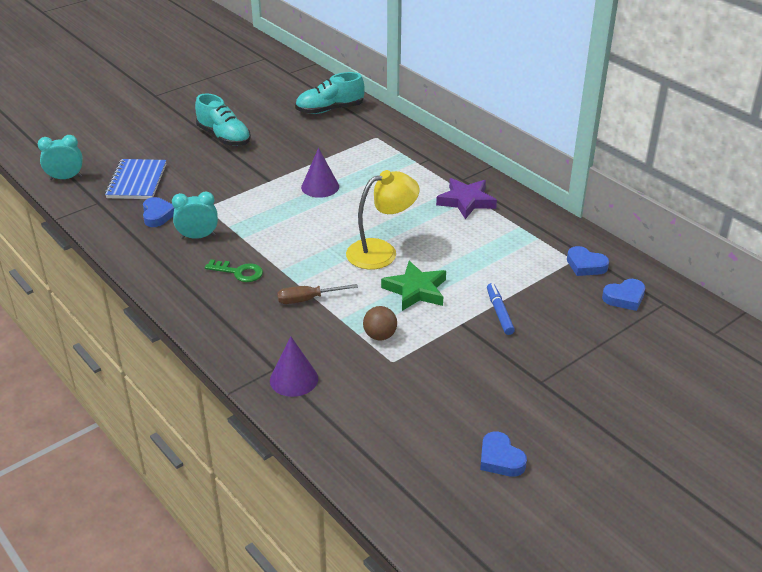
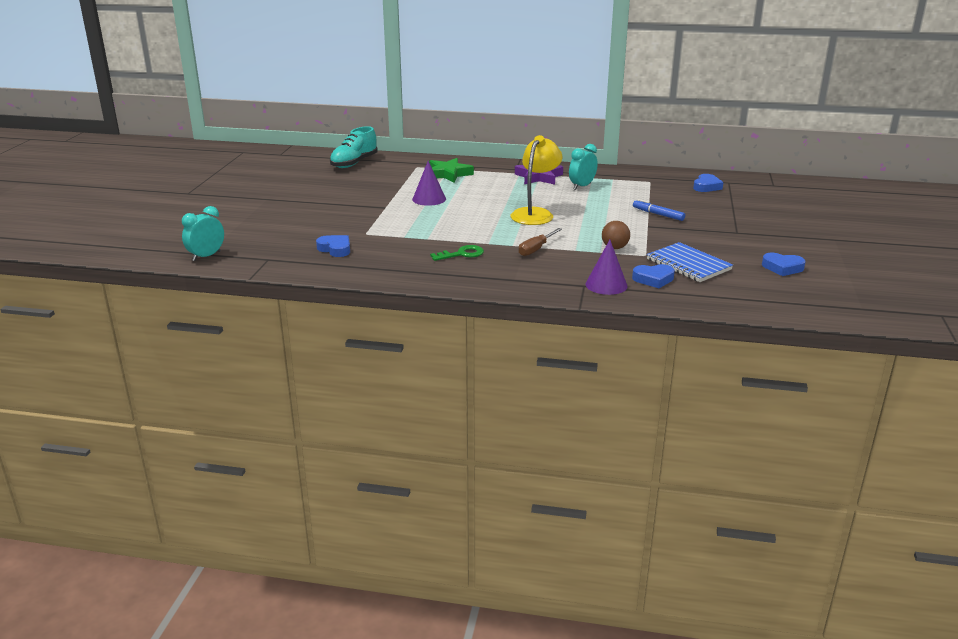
camera: 40 degrees left, 10 degrees down
(137, 181) = (277, 239): blue notebook -> blue notebook (688, 264)
(198, 237) = (392, 249): turquoise clock -> turquoise clock (582, 186)
(224, 137) = (300, 197): turquoise shoe -> none
(416, 290) = (592, 222): green star -> green star (448, 174)
(585, 265) = (661, 181): blue heart -> blue heart (653, 279)

